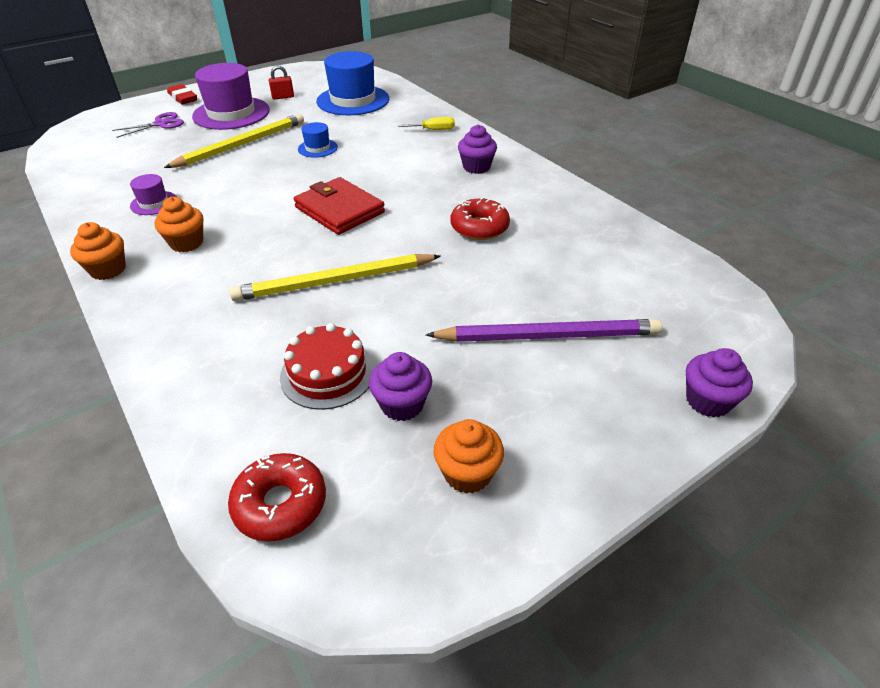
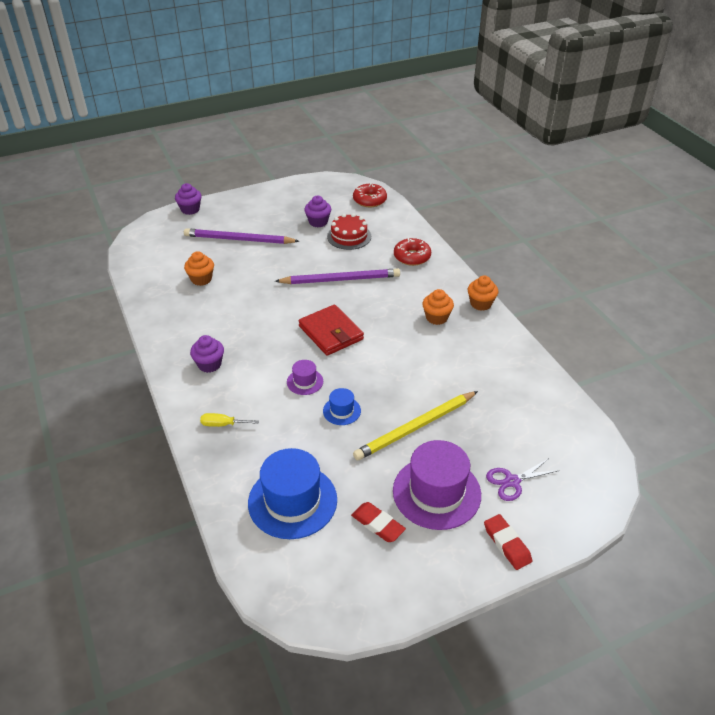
camera: 170 degrees left, 0 degrees up
(154, 203) = (473, 358): purple hat -> purple hat (305, 382)
(283, 97) = (378, 524): red padlock -> red eraser
(335, 281) = (340, 279): yellow pencil -> purple pencil
(467, 473) = (300, 200): orange cupcake -> orange cupcake (201, 279)
(479, 227) = (238, 305): red donut -> red donut (412, 257)

